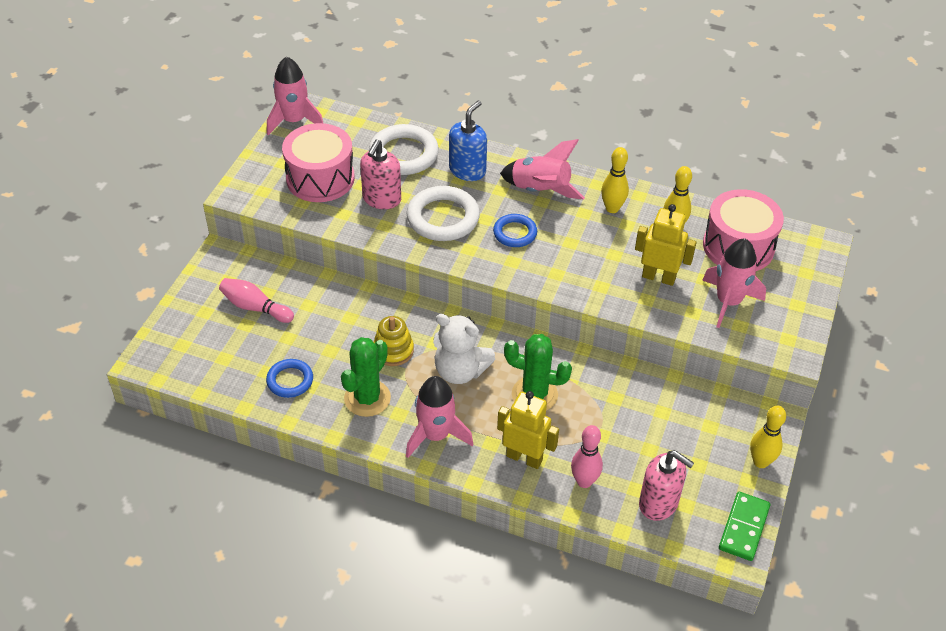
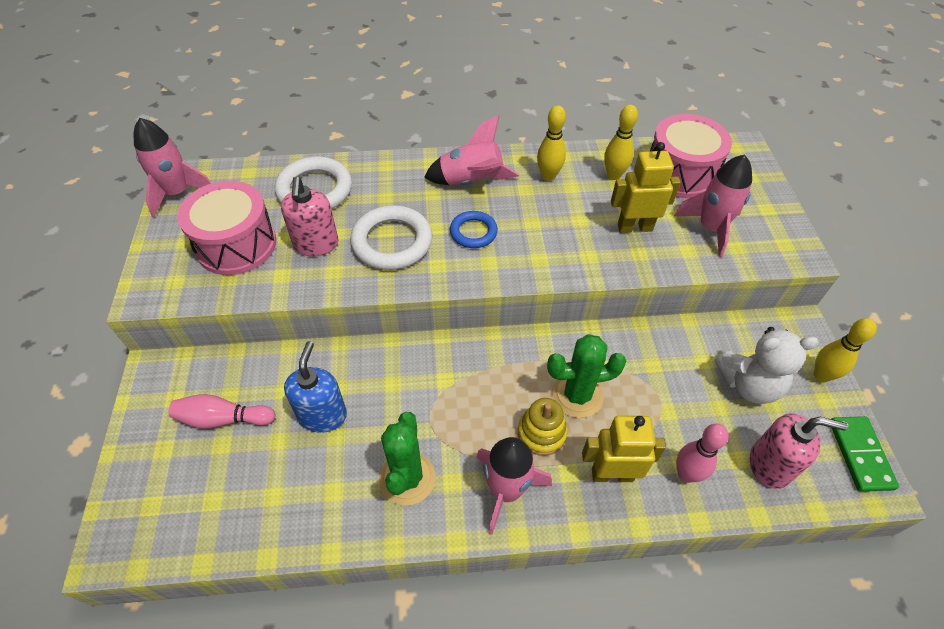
camera: 25 degrees left, 5 degrees up
(290, 380) = (307, 495): blue ring -> none
(393, 350) = (405, 406): yellow stacking toy -> yellow stacking toy (541, 433)
(460, 371) = (488, 401): white teddy bear -> white teddy bear (749, 384)
(467, 170) = (389, 185): blue soap dispenser -> blue soap dispenser (322, 415)

